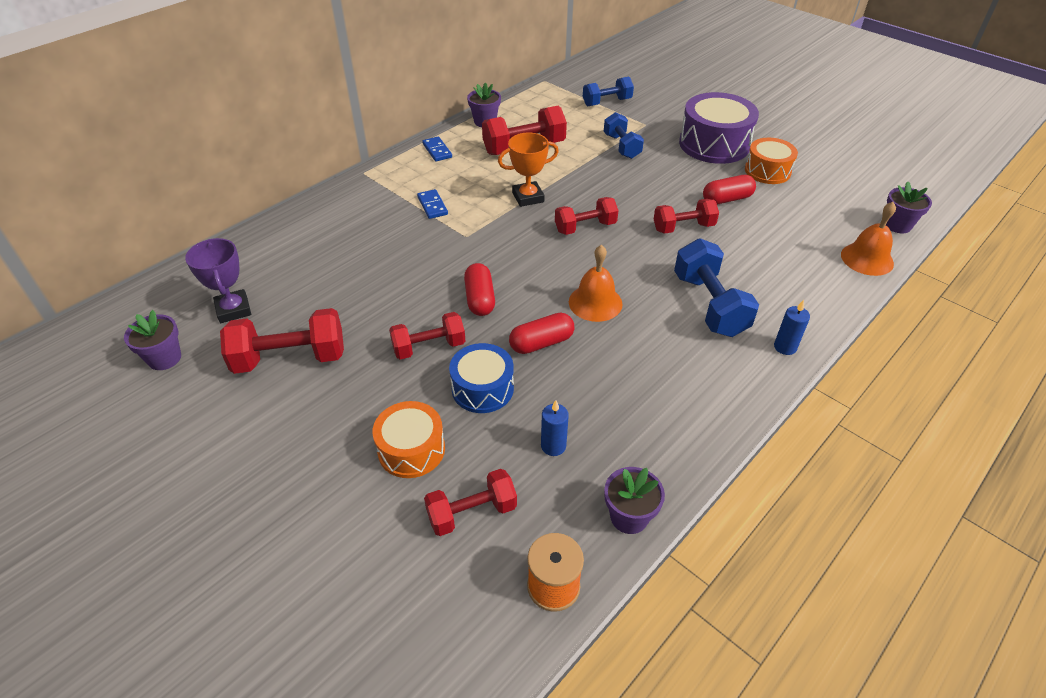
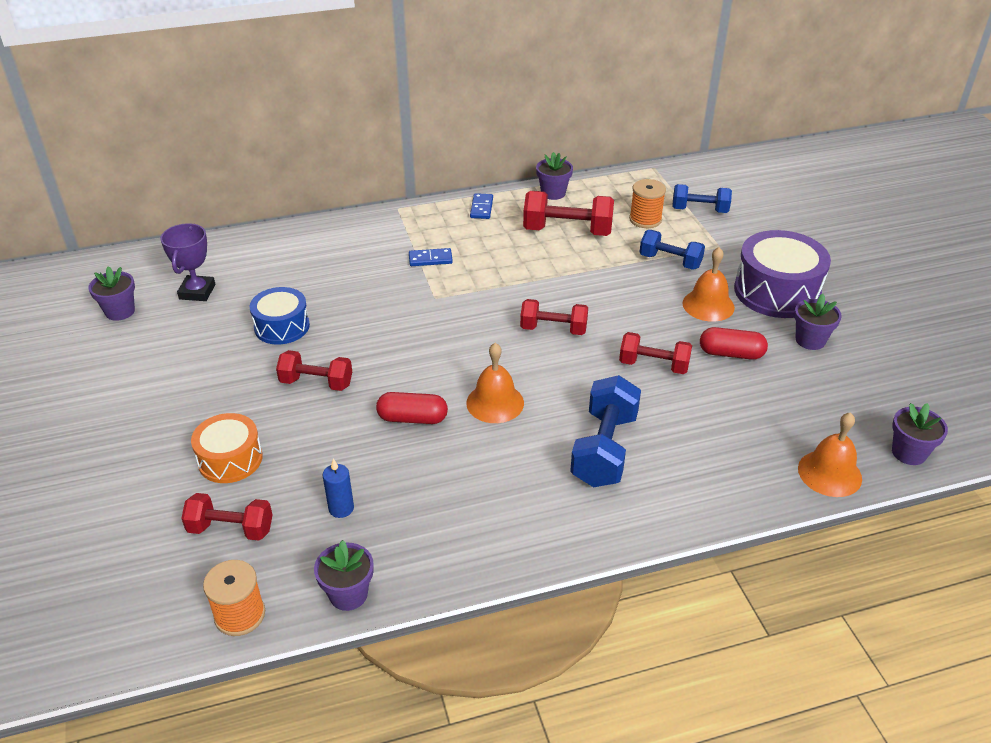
camera: 30 degrees right, 5 degrees down
(290, 358) = (205, 348): red dumbbell -> none
(432, 206) = (430, 259): blue domino -> blue domino turned 75 degrees clockwise
(480, 299) = (395, 358): red capsule -> none
(482, 388) = (328, 435): blue drum -> blue drum (282, 326)
(528, 197) = (525, 281): orange trophy -> none
(574, 121) = (645, 219): none -> orange spool
(621, 146) = (670, 261): blue dumbbell -> blue dumbbell turned 75 degrees counterclockwise
(678, 169) = (708, 305): none -> orange bell
(767, 171) = (810, 340): orange drum -> purple flower pot
(785, 347) = (641, 520): blue candle -> none

